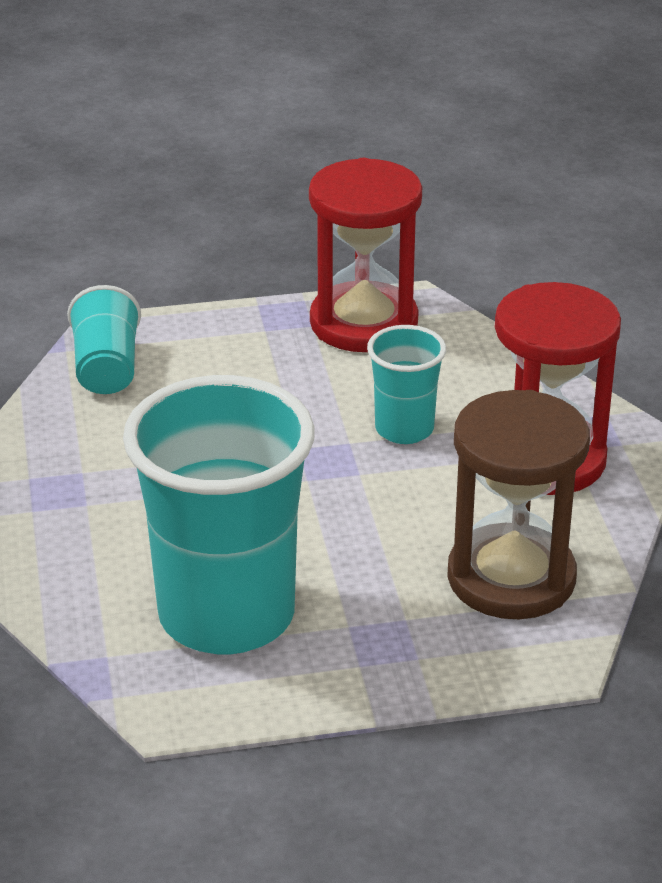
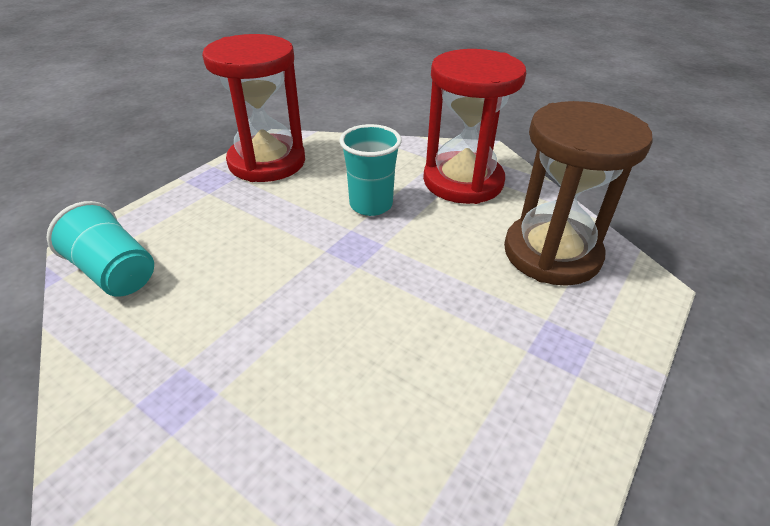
camera: 45 degrees left, 5 degrees up
(226, 615) = (448, 408): turquoise cup -> none

